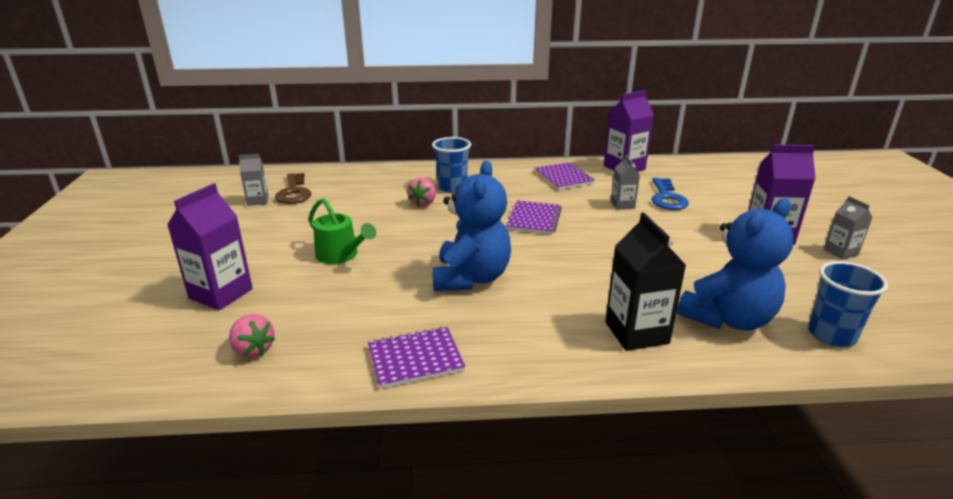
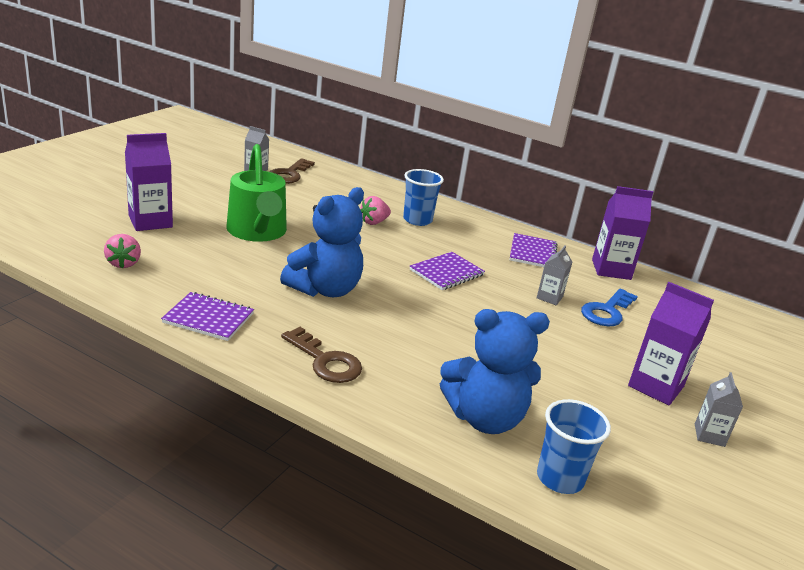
camera: 30 degrees right, 0 degrees up
(341, 255) = (258, 232): green watering can -> green watering can, size x1.60
(564, 340) = (325, 361): none -> brown key
(636, 333) = (389, 386): black carton -> none

